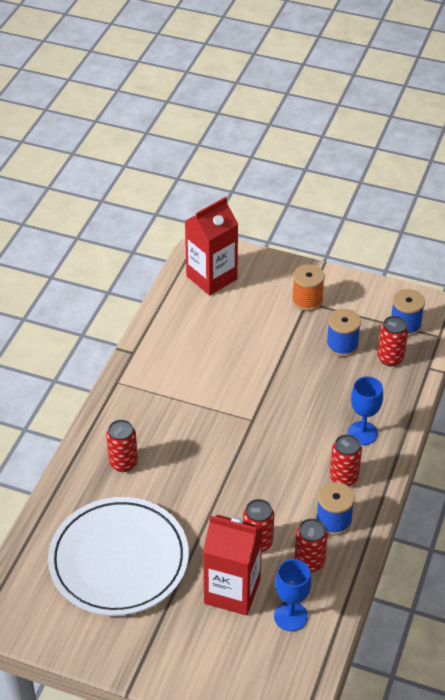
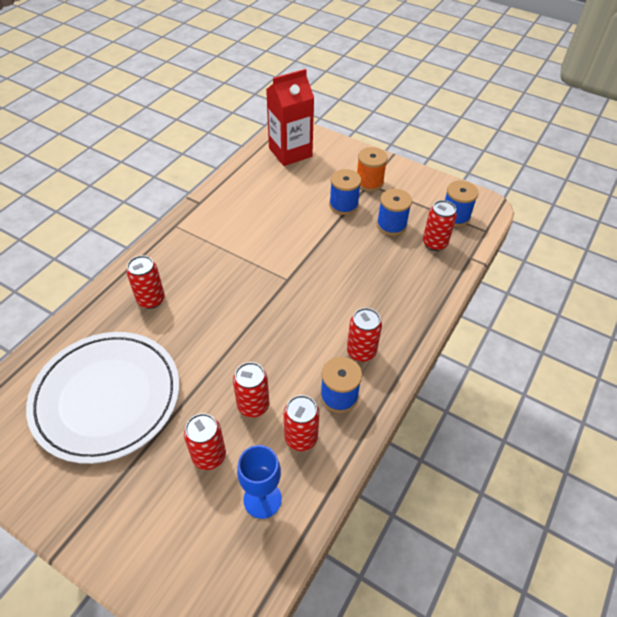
camera: 10 degrees right, 5 degrees up
(232, 591) = (209, 456): red carton -> red can
(287, 331) = (343, 205): none -> blue spool
(362, 433) = (391, 309): blue goblet -> none

